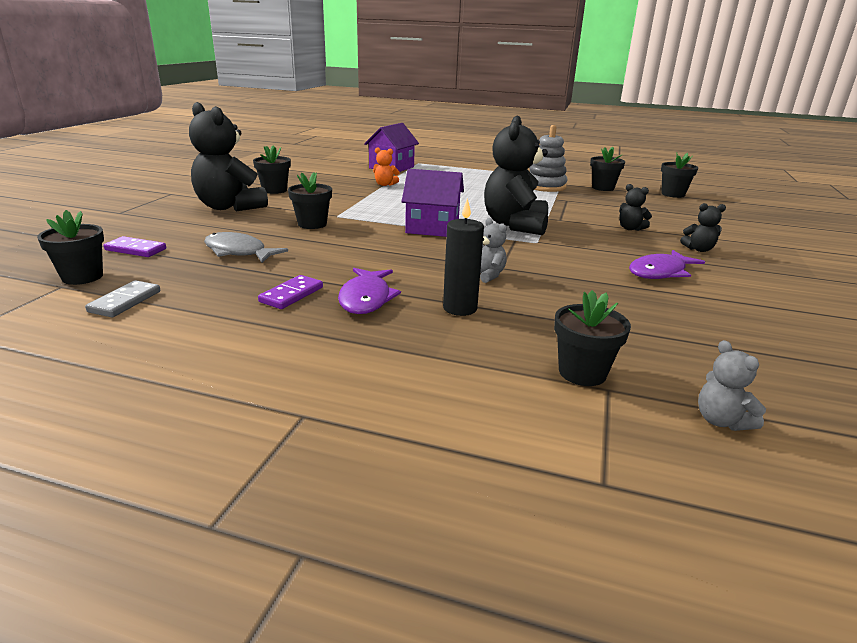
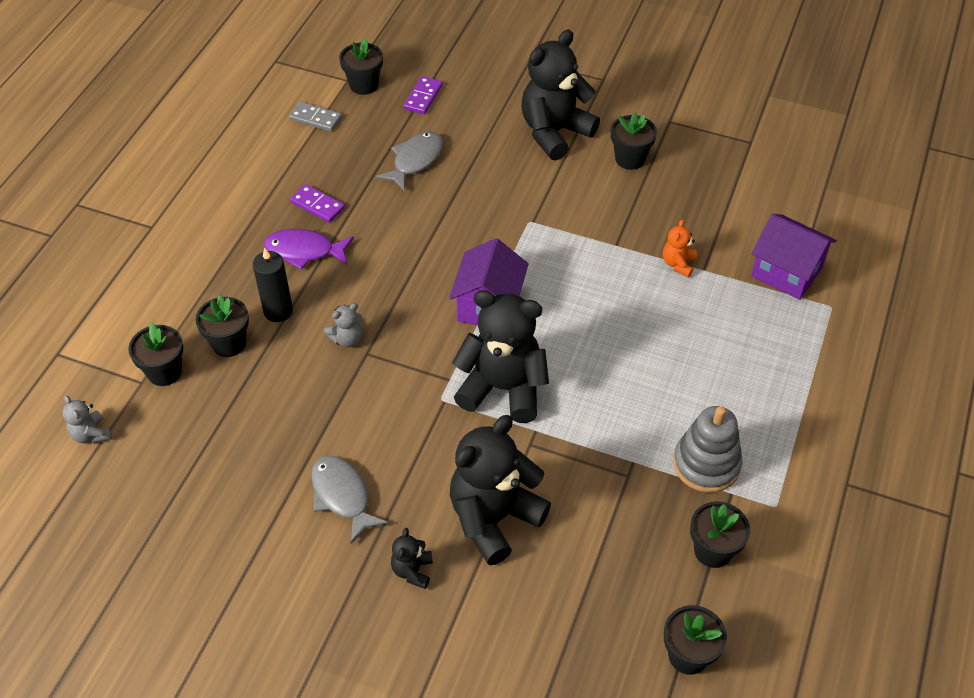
camera: 95 degrees right, 25 degrees up
(312, 224) = (498, 203): black flower pot -> black flower pot (229, 343)
(630, 228) = (494, 518): black teddy bear -> black teddy bear, size x2.28
(660, 272) = (342, 496): purple fish -> grey fish
(721, 421) = (91, 434): grey teddy bear -> grey teddy bear turned 105 degrees counterclockwise

